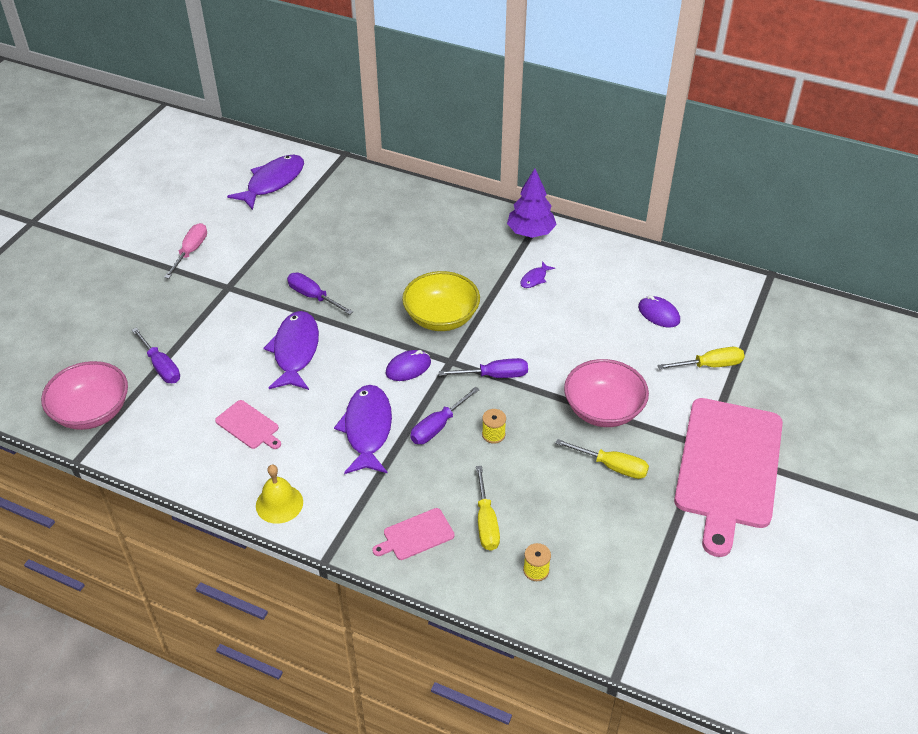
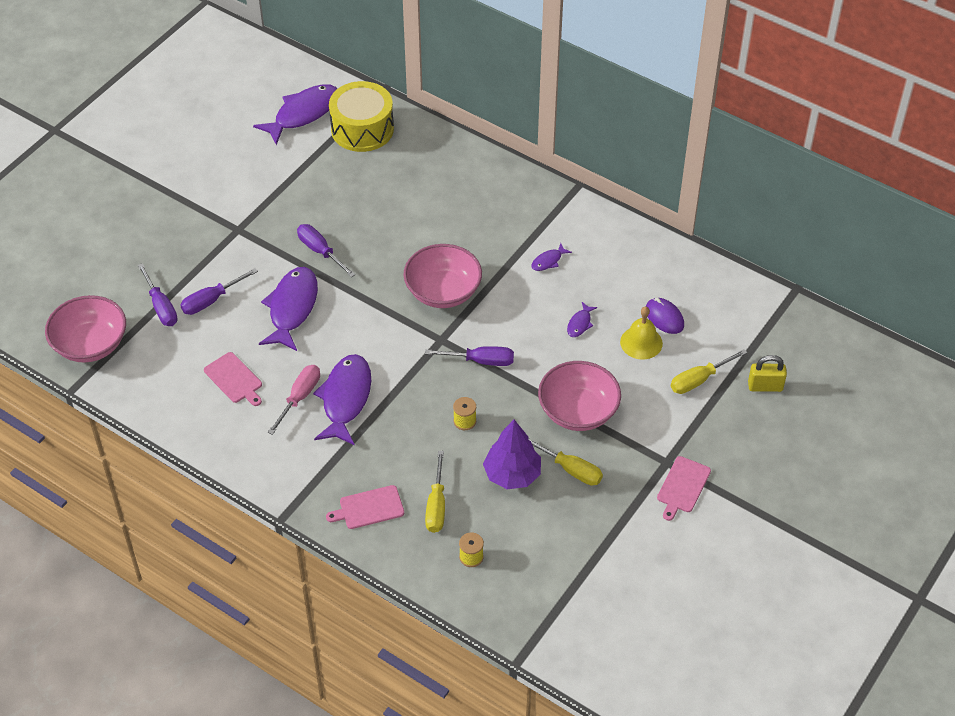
camera: 10 degrees right, 5 degrees up
(191, 251) = (207, 184): pink screwdriver -> pink screwdriver (299, 397)
(279, 503) = (249, 459): yellow bell -> yellow bell (641, 342)
(331, 189) = (362, 129): none -> yellow drum
(408, 368) = (398, 341): purple mouse -> none
(438, 426) = (413, 405): purple screwdriver -> purple screwdriver (211, 300)
(441, 317) = (443, 291): yellow bowl -> pink bowl
(530, 232) = (558, 207): purple tree -> purple tree (512, 474)
(581, 329) = (580, 324): none -> purple fish
(710, 365) = (699, 380): yellow screwdriver -> yellow screwdriver turned 150 degrees clockwise
(728, 467) = (682, 486): pink cutting board -> pink cutting board, size x0.41
(774, 363) = (765, 386): none -> yellow padlock

